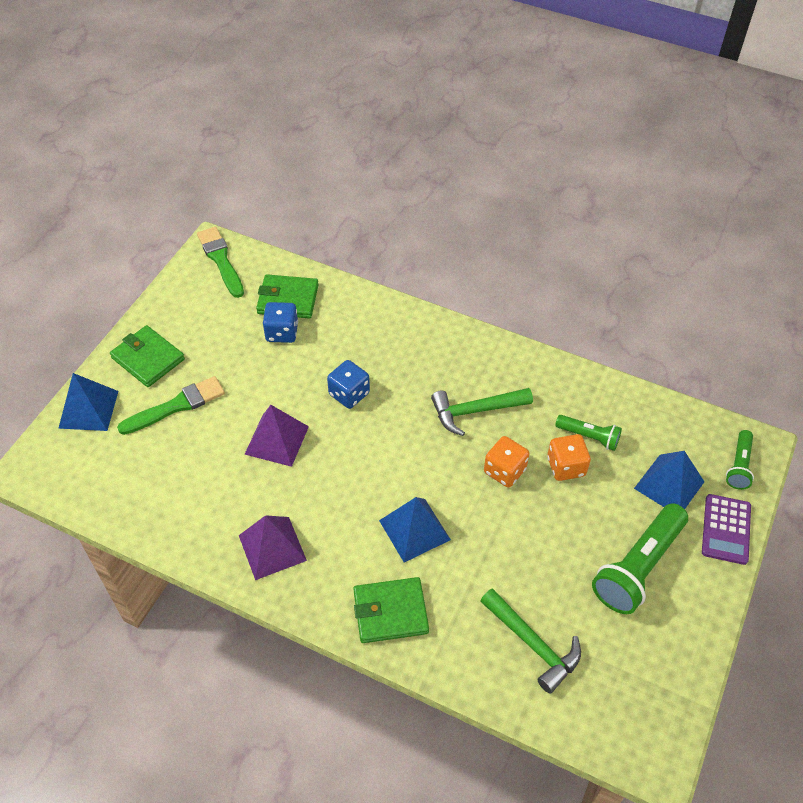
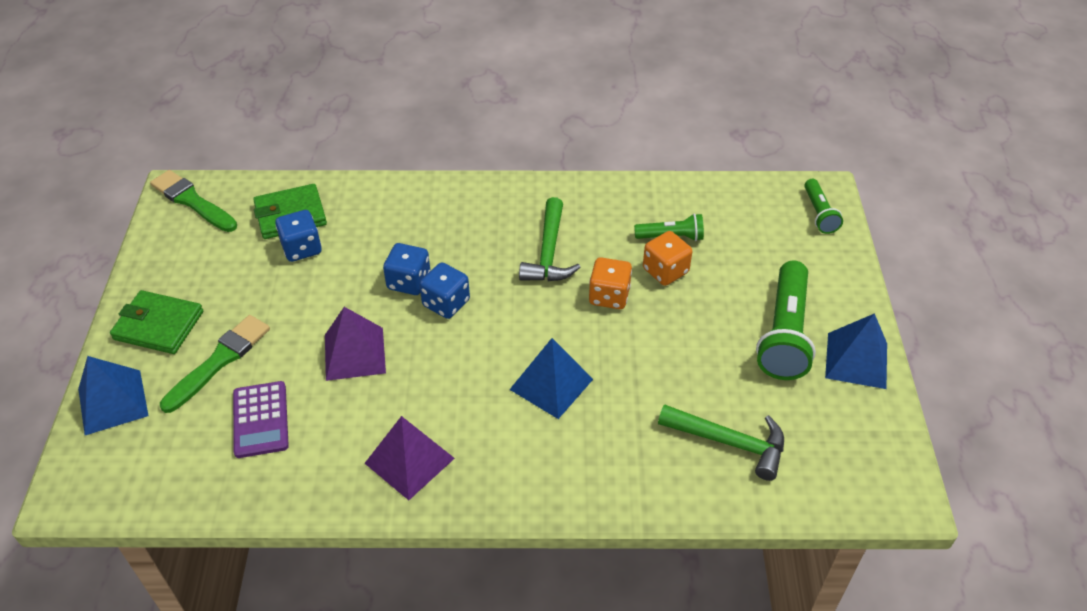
camera: 25 degrees left, 5 degrees down
(368, 424) = (446, 303): none -> blue dice
(390, 612) = (572, 472): green wallet -> none
(475, 411) = (549, 252): green hammer -> green hammer turned 45 degrees counterclockwise
(669, 485) = (768, 252): blue pyramid -> blue pyramid (856, 360)
(726, 529) = (840, 271): purple calculator -> purple calculator (260, 420)

